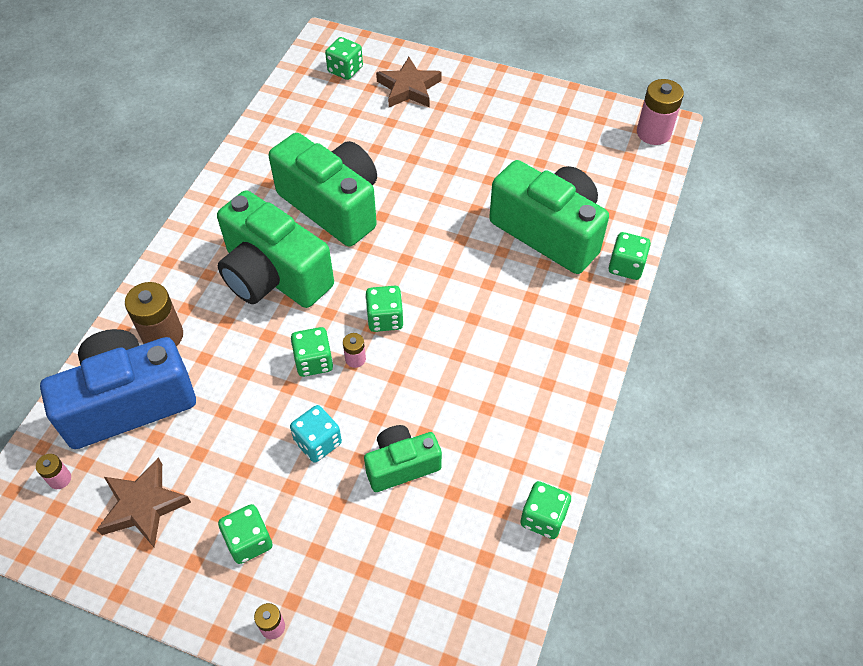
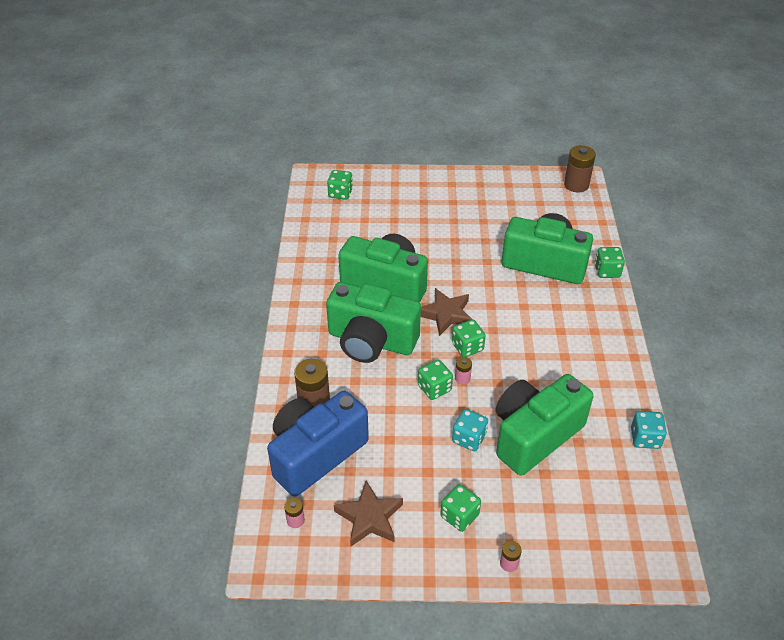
camera: 20 degrees left, 10 degrees down
(401, 465) = (534, 435): green camera -> green camera, size x1.83
(409, 88) = (393, 195): brown star -> brown star (446, 314)
(543, 518) = (645, 438): green dice -> turquoise dice
(653, 133) = (576, 185): pink battery -> brown battery

